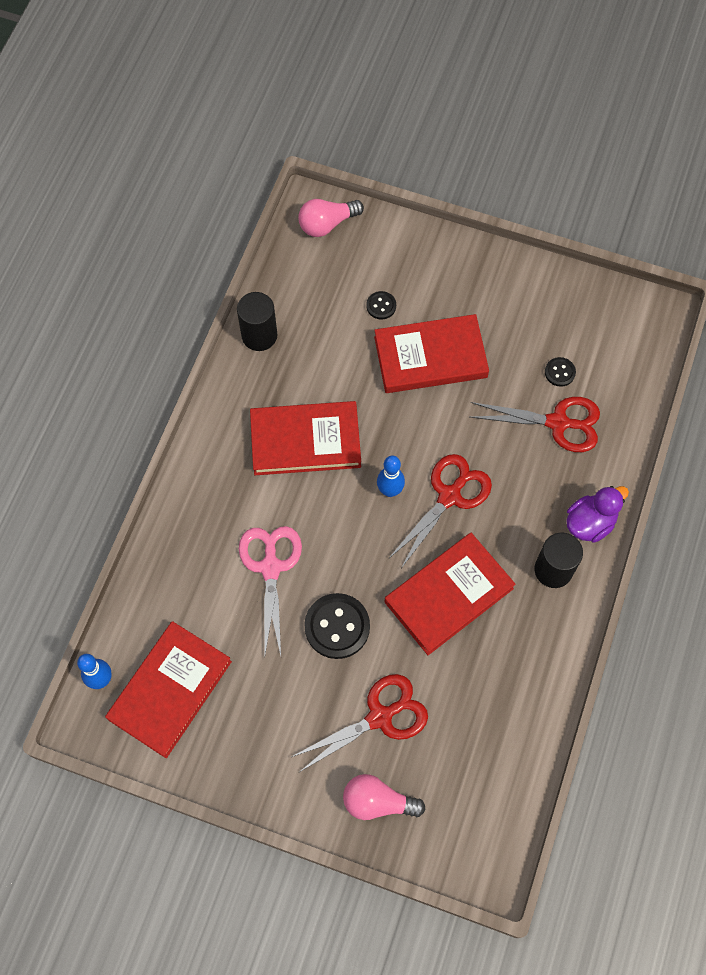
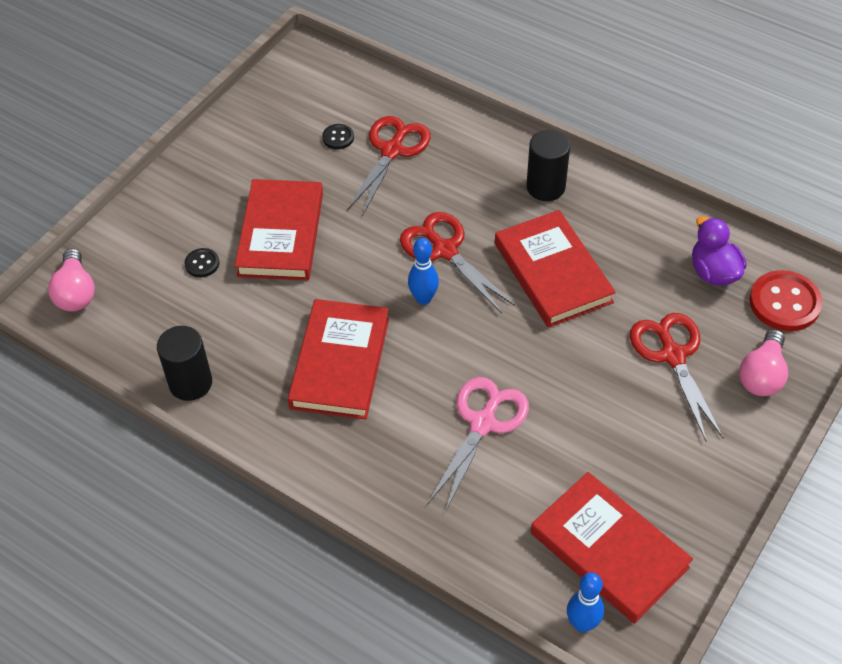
camera: 75 degrees left, 15 degrees down
(271, 567) = (483, 423): pink scissors -> pink scissors turned 105 degrees clockwise
(337, 626) = (566, 374): black button -> none
(469, 816) = (784, 303): none -> red button
(590, 523) = (504, 150): purple duck -> purple duck (713, 272)

